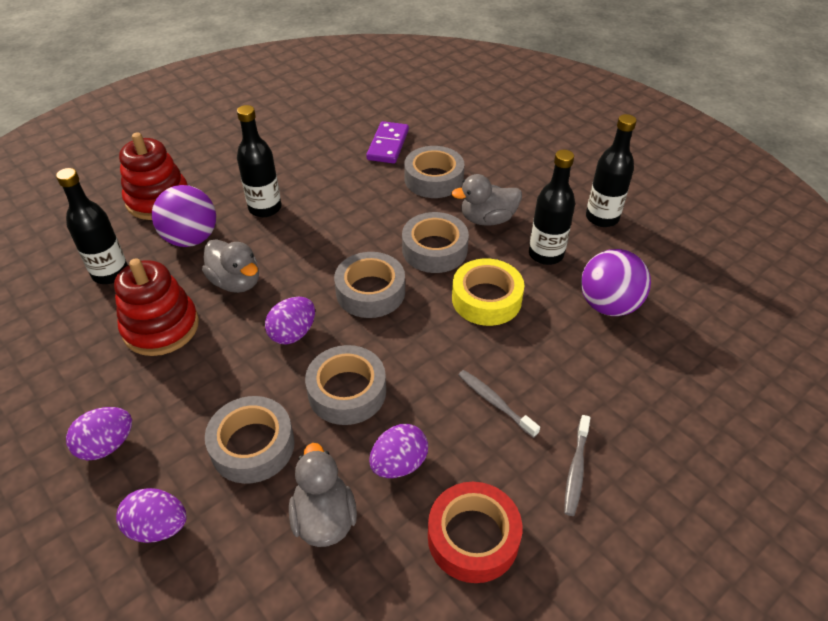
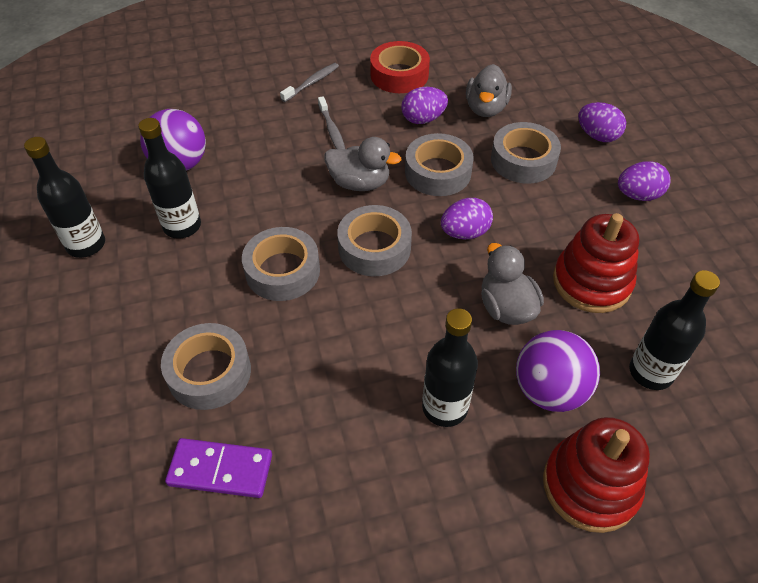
camera: 155 degrees left, 5 degrees up
(388, 145) = (220, 469): purple domino -> purple domino turned 60 degrees clockwise
(486, 299) = (274, 204): yellow tape -> none
(487, 219) = (199, 287): grey duck -> grey duck (359, 183)

